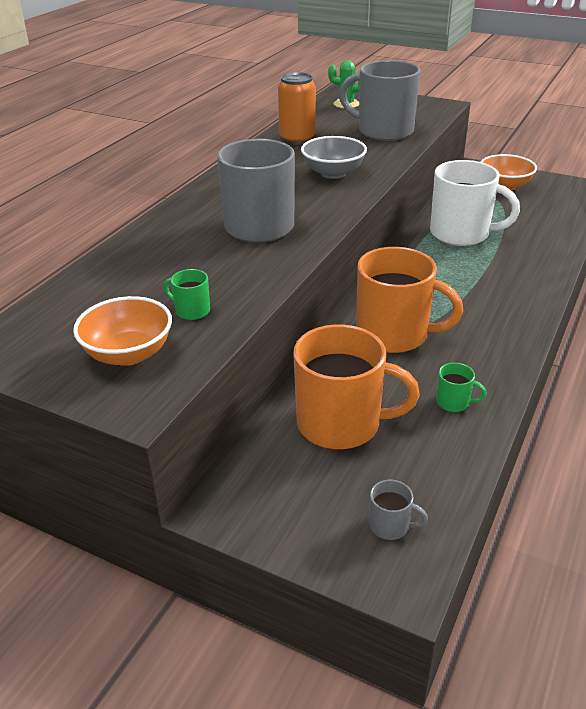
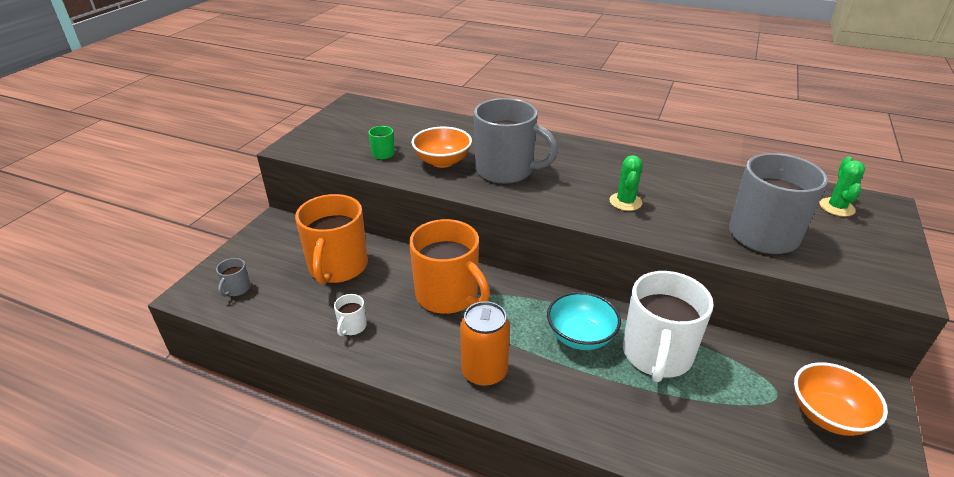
camera: 85 degrees right, 0 degrees up
(128, 354) = (340, 139): orange bowl -> orange bowl (442, 161)
(297, 139) = (702, 179): orange can -> orange can (484, 372)
(333, 173) = (625, 202): grey bowl -> green cactus
(394, 334) = (448, 295): orange mug -> orange mug turned 60 degrees counterclockwise
(446, 264) = (580, 336): none -> turquoise bowl
(453, 402) = (352, 327): green mug -> white mug

